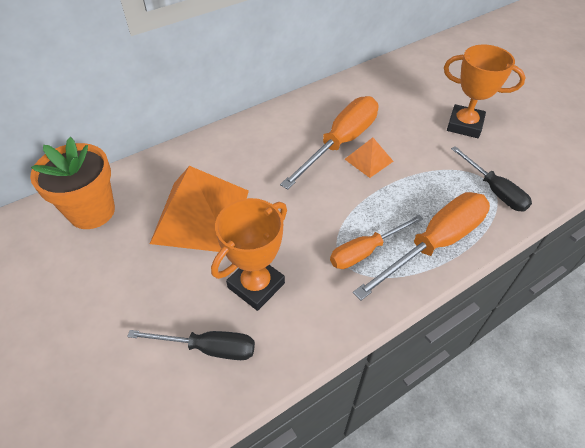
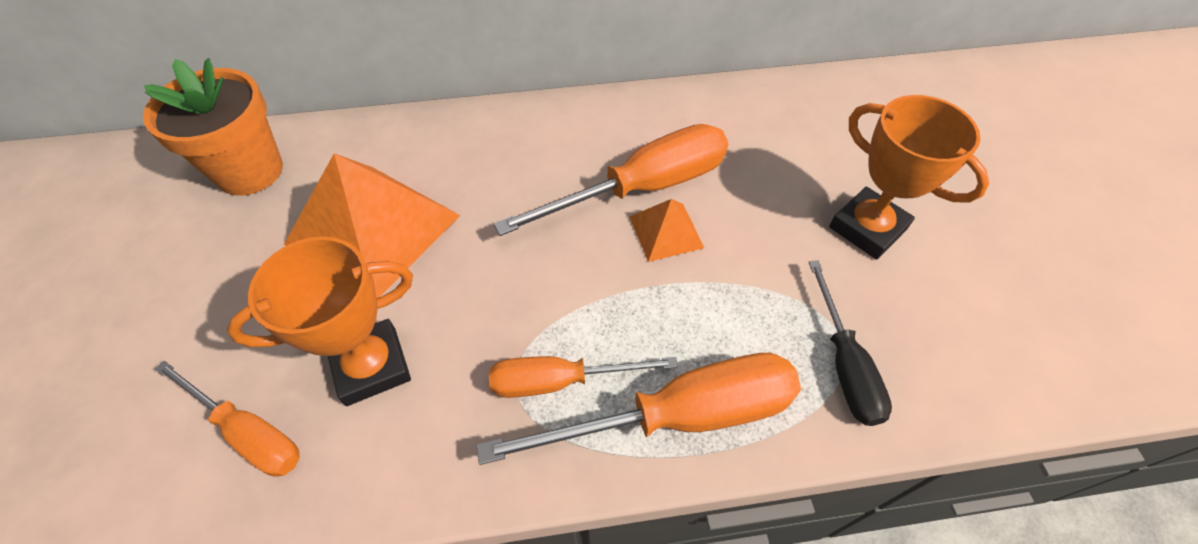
camera: 25 degrees right, 5 degrees up
(208, 348) = (248, 432): black screwdriver -> orange screwdriver

